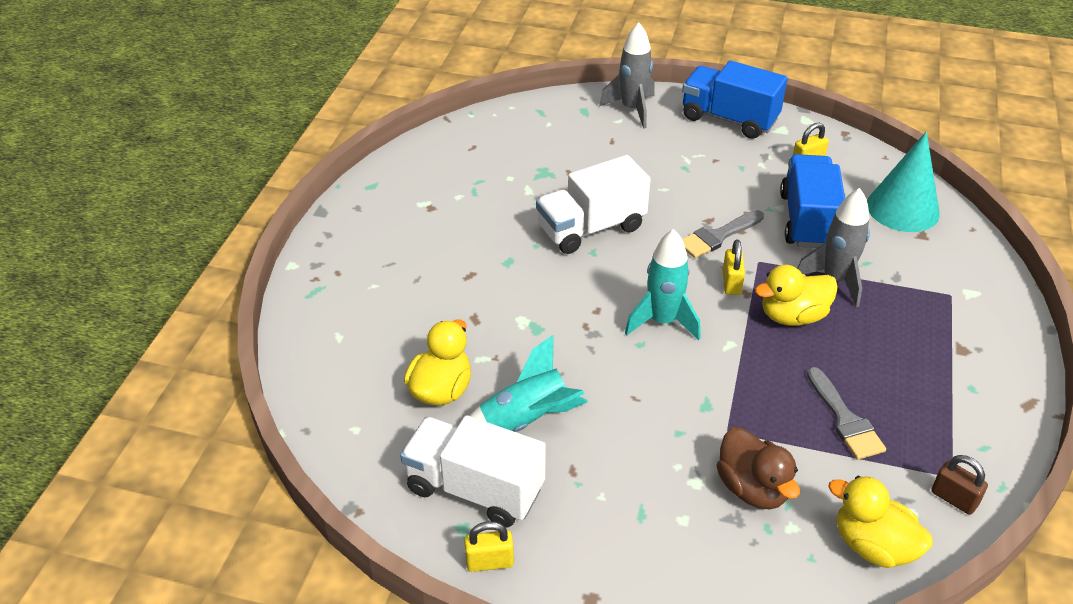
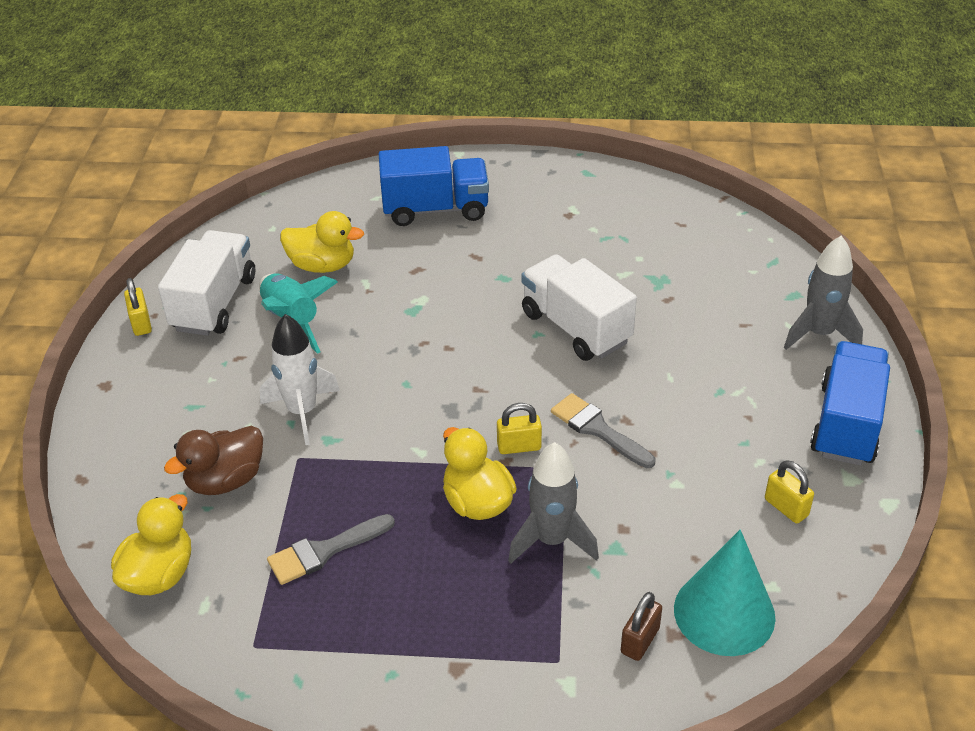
camera: 80 degrees right, 0 degrees up
(662, 321) = (443, 396): turquoise rocket -> none
(666, 422) = (302, 412): none -> white rocket
(807, 220) = (659, 511): blue truck -> blue truck (435, 209)
(954, 498) = (222, 646): brown padlock -> brown padlock (640, 640)

